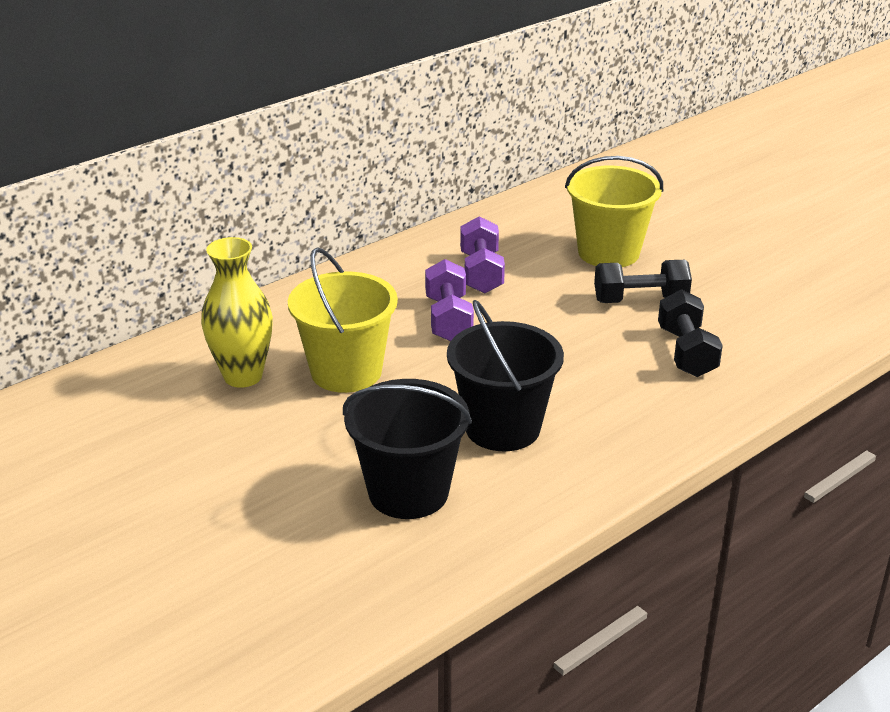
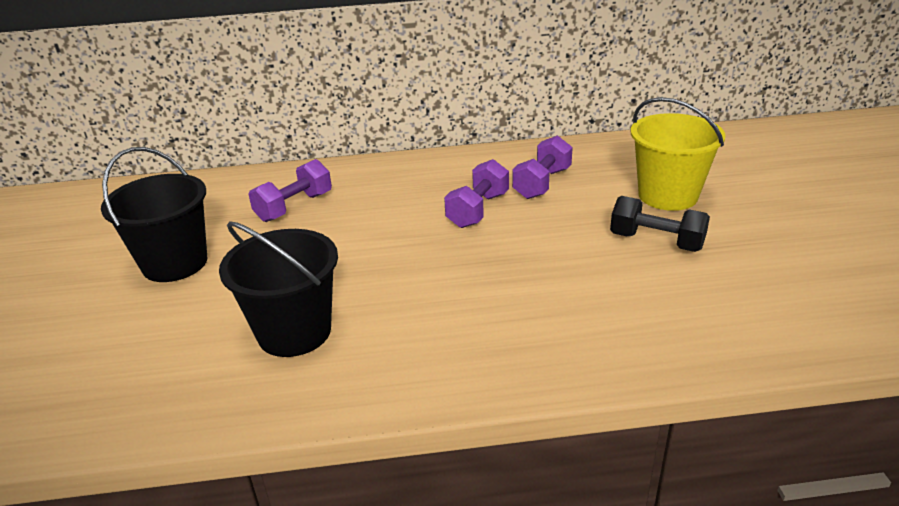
camera: 35 degrees right, 0 degrees up
(243, 376) = (294, 207): yellow vase -> purple dumbbell
(346, 372) = (362, 225): yellow bucket -> none
(502, 428) = (422, 308): black bucket -> black bucket (175, 263)
(686, 352) = (654, 300): black dumbbell -> none

